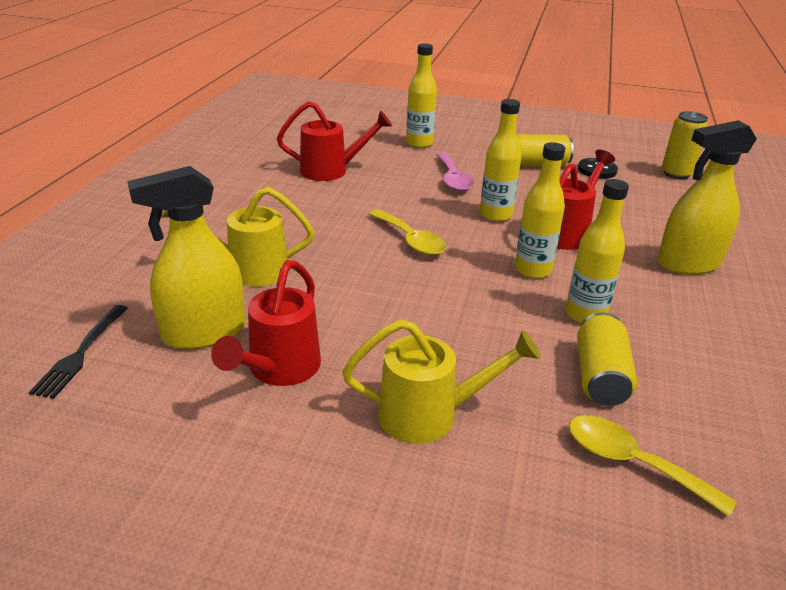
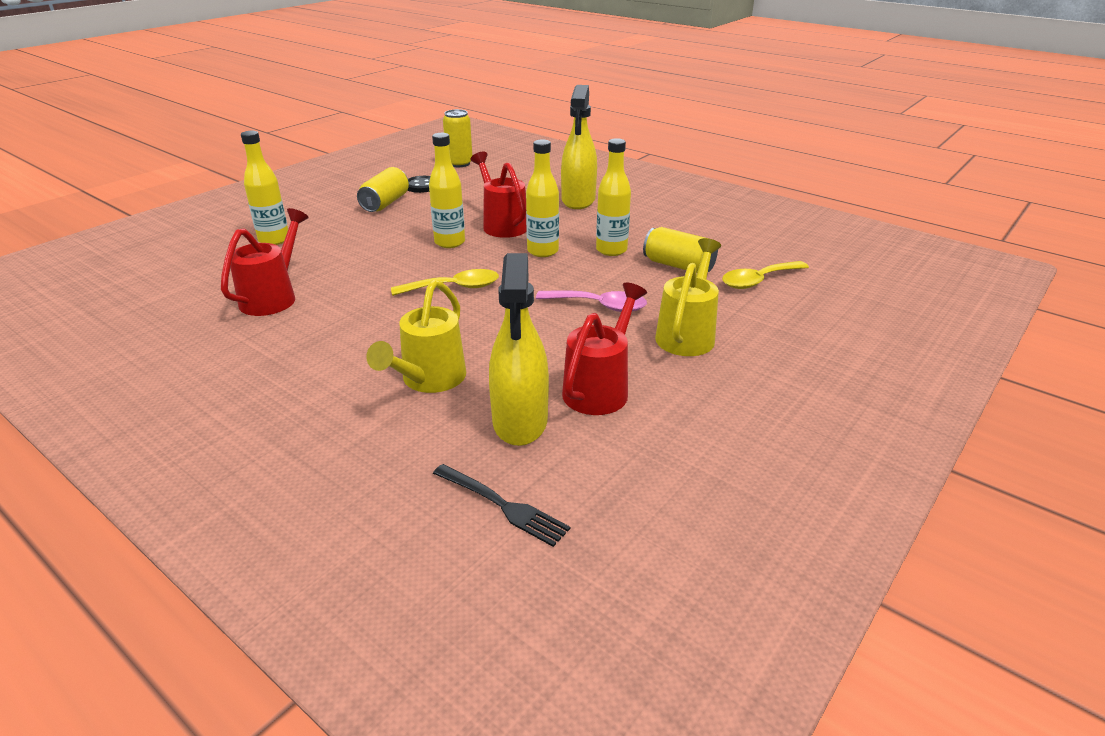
camera: 65 degrees left, 0 degrees up
(279, 369) = (600, 388): red watering can -> red watering can turned 105 degrees counterclockwise
(453, 179) = (367, 243): pink spoon -> pink spoon (599, 306)

